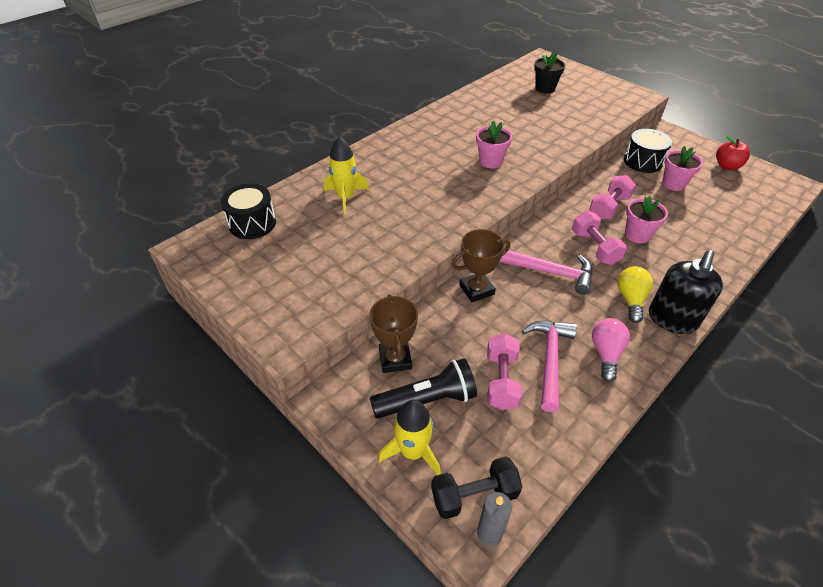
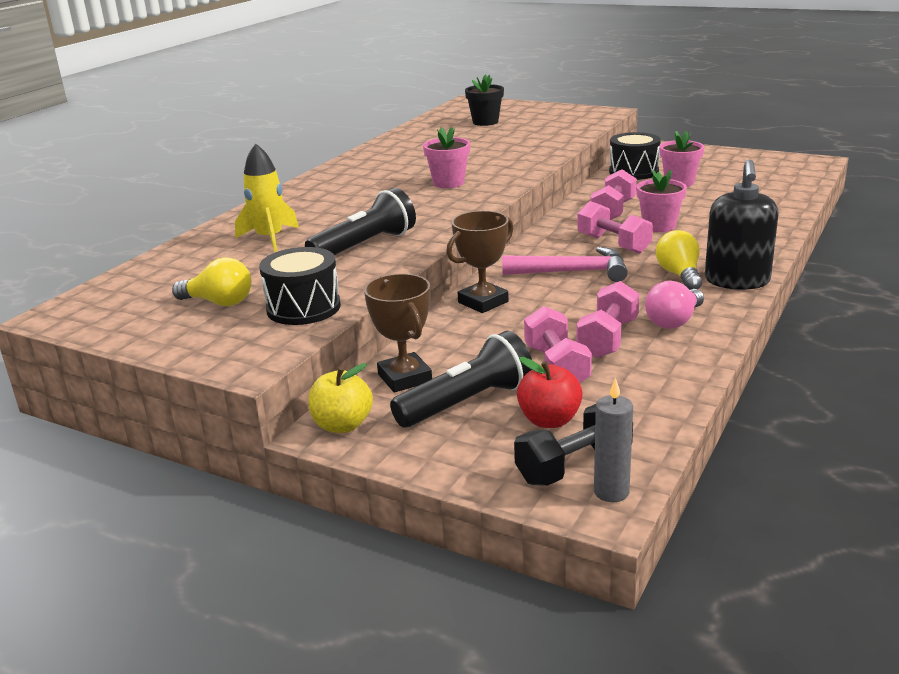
camera: 15 degrees left, 20 degrees down
(252, 223) = (145, 280): black drum -> black drum (303, 308)
(289, 264) = (219, 302): none -> yellow light bulb
(338, 397) = (342, 425): none -> yellow apple
(406, 224) = (365, 245): none -> black flashlight
(413, 452) = (472, 448): yellow rocket -> none
(549, 359) = (607, 339): pink hammer -> pink dumbbell
(606, 354) = (674, 321): pink light bulb -> pink light bulb turned 135 degrees counterclockwise
(727, 166) = (732, 160): red apple -> red apple (549, 420)

